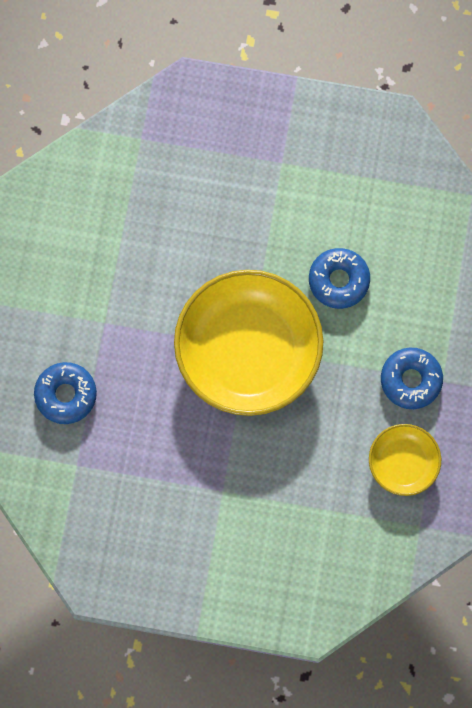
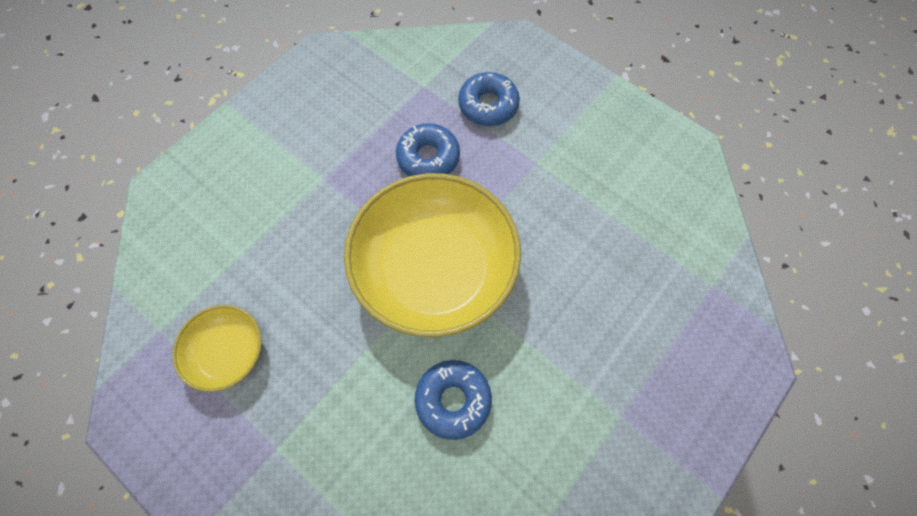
camera: 120 degrees right, 10 degrees down
(410, 380) = (300, 413): blue donut -> blue donut (428, 157)

